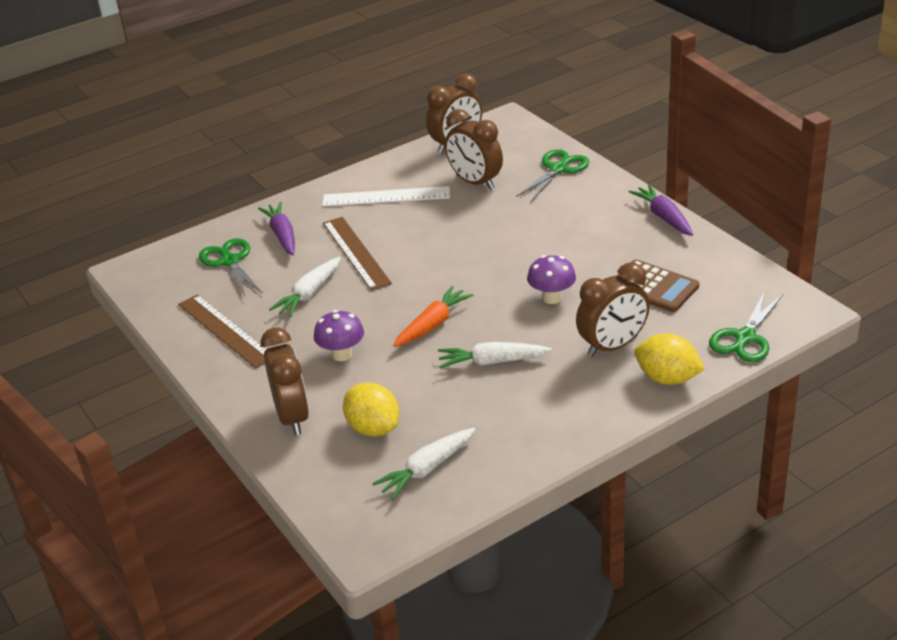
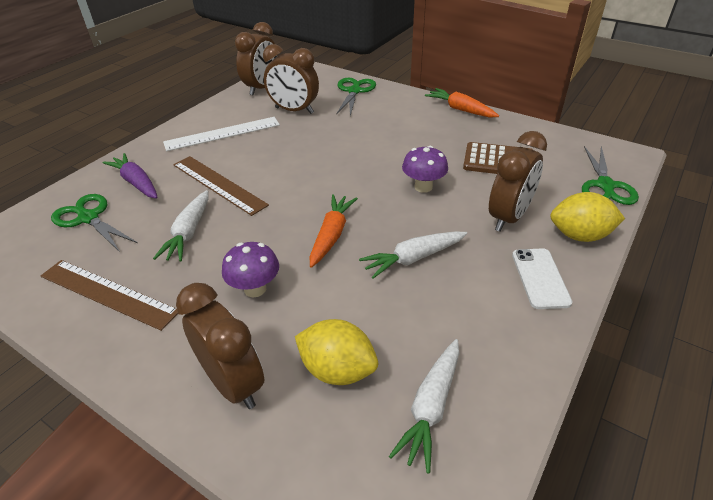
camera: 25 degrees left, 5 degrees up
(594, 405) = (540, 278): none -> white phone
(664, 217) = (460, 109): purple carrot -> orange carrot

